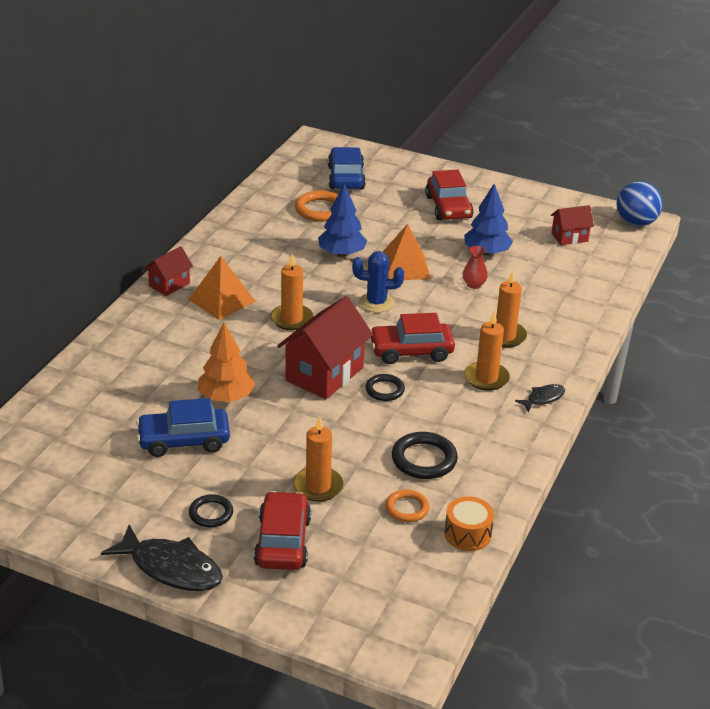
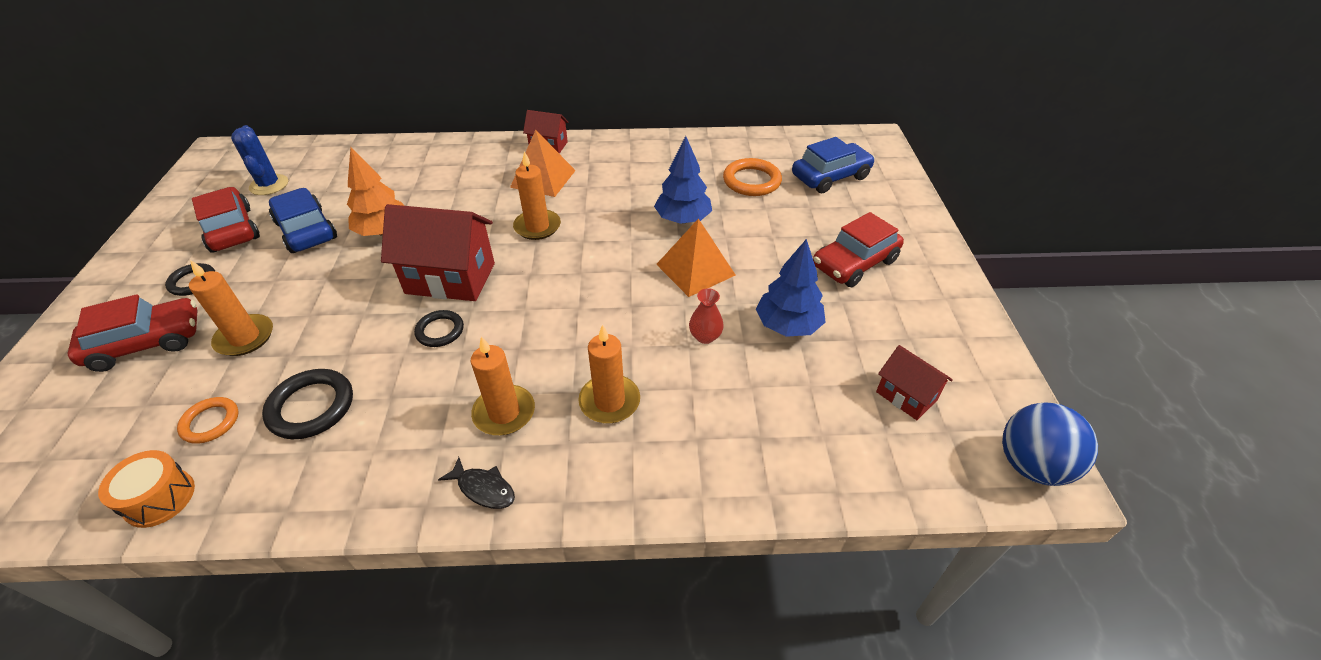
camera: 65 degrees right, 10 degrees up
(171, 568) = (107, 286): black fish -> none
(376, 303) = (607, 272): blue cactus -> blue cactus (269, 185)
(411, 351) = (527, 328): red car -> red car (231, 229)

